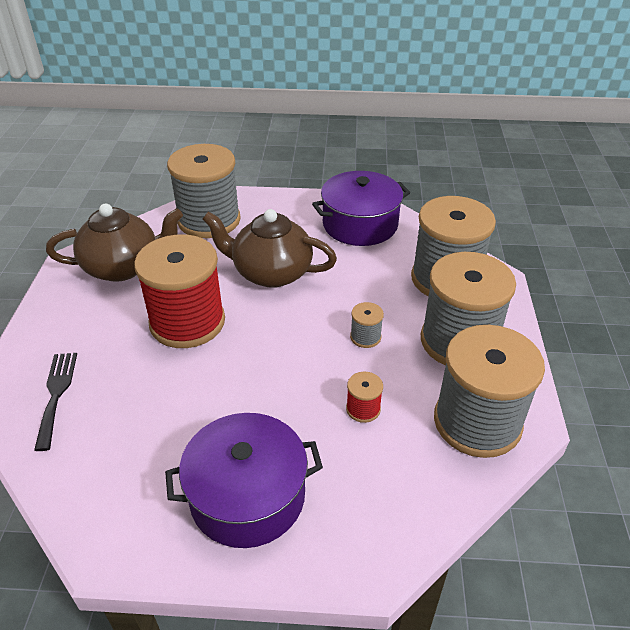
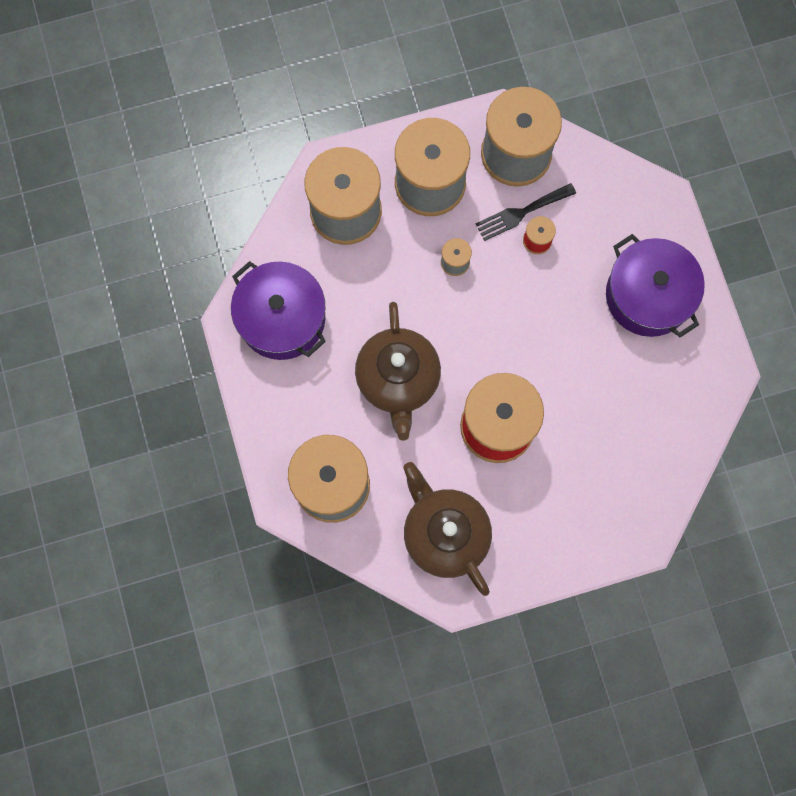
camera: 110 degrees left, 35 degrees up
(56, 394) = (621, 491): black fork -> black fork (521, 213)

